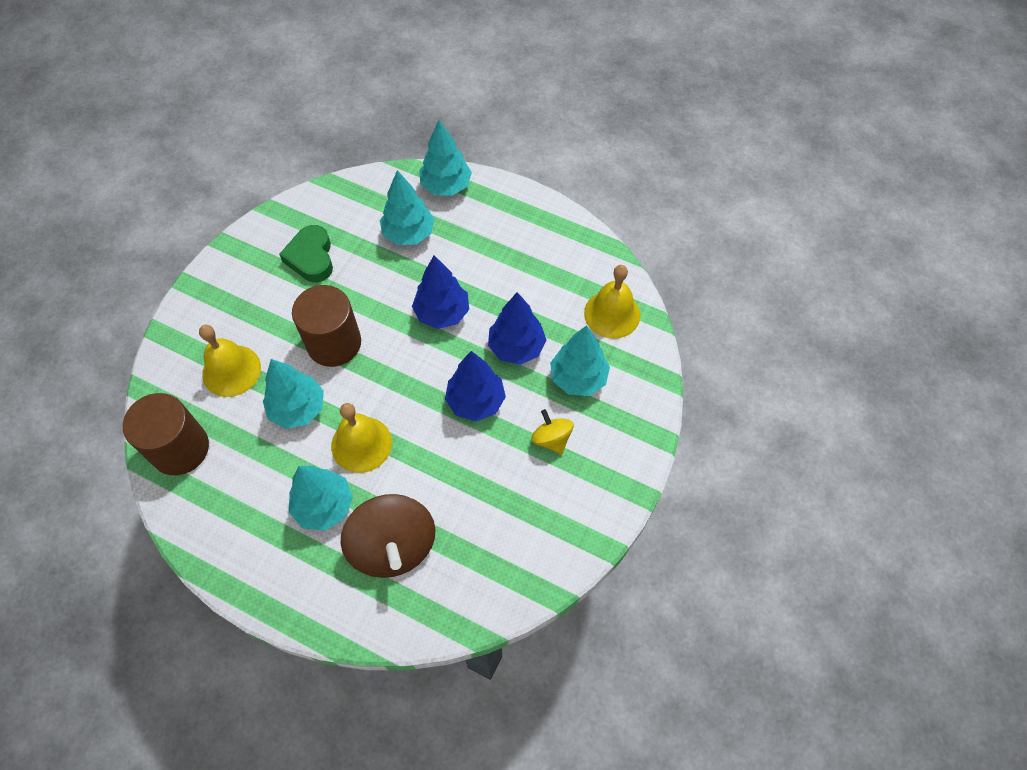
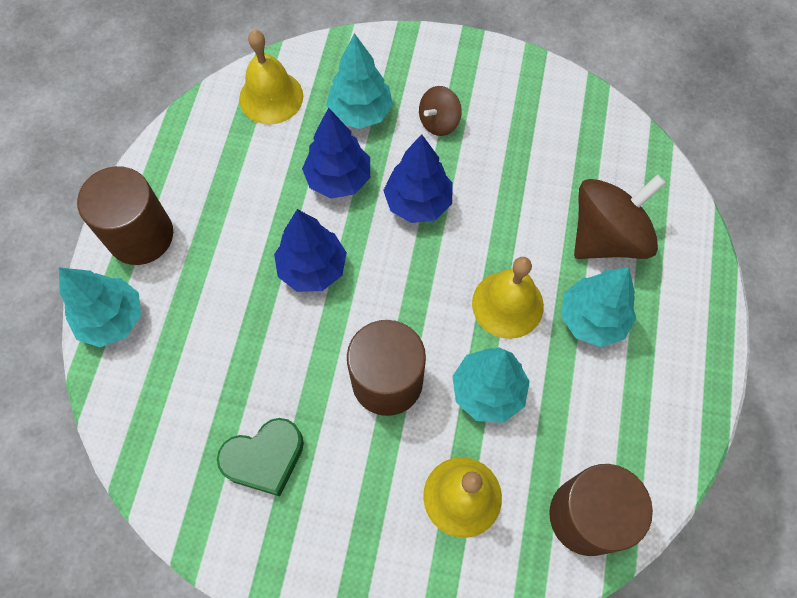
camera: 105 degrees left, 5 degrees up
(409, 234) = (200, 343): turquoise tree -> none
(507, 209) = (140, 235): none -> brown cylinder
(551, 439) = (439, 122): yellow spinning top -> brown spinning top

